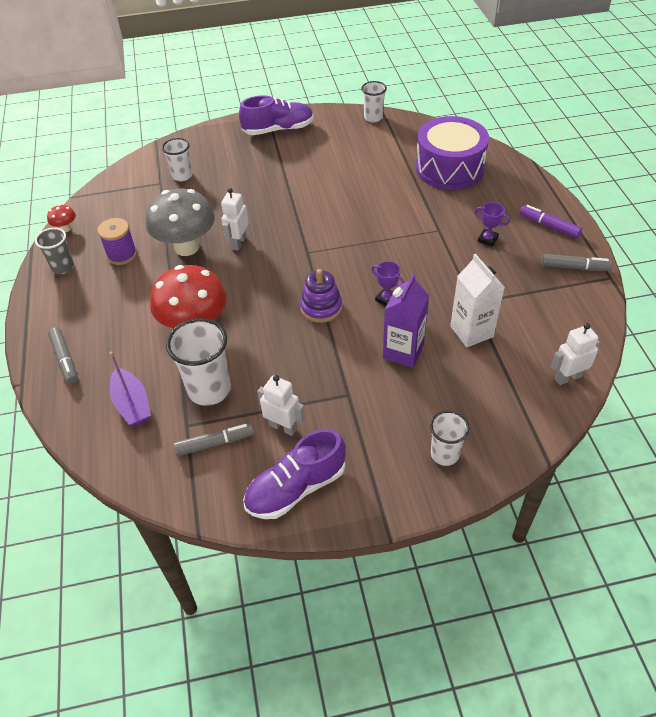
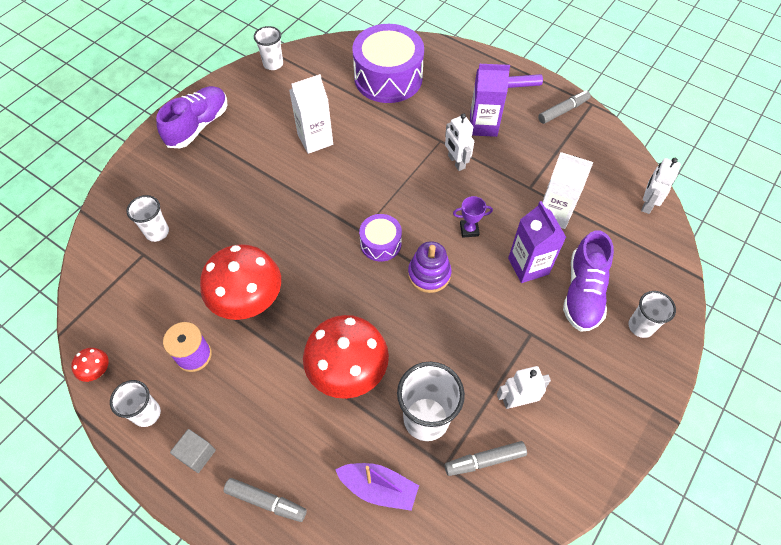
camera: 45 degrees left, 10 degrees up
(61, 307) = (197, 454): none -> grey cube
(63, 267) = (147, 413): grey cup -> white cup
(186, 247) = (249, 302): grey mushroom -> red mushroom
(215, 443) = (484, 460): grey marker -> grey marker turned 135 degrees counterclockwise
(238, 243) = (292, 264): white robot -> white robot (456, 162)
(296, 488) = (581, 442): purple shoe -> purple shoe (583, 292)
(311, 267) = (380, 243): none -> purple drum
(345, 179) = (315, 140): none -> white carton
(487, 239) = (483, 126): purple trophy -> purple carton

